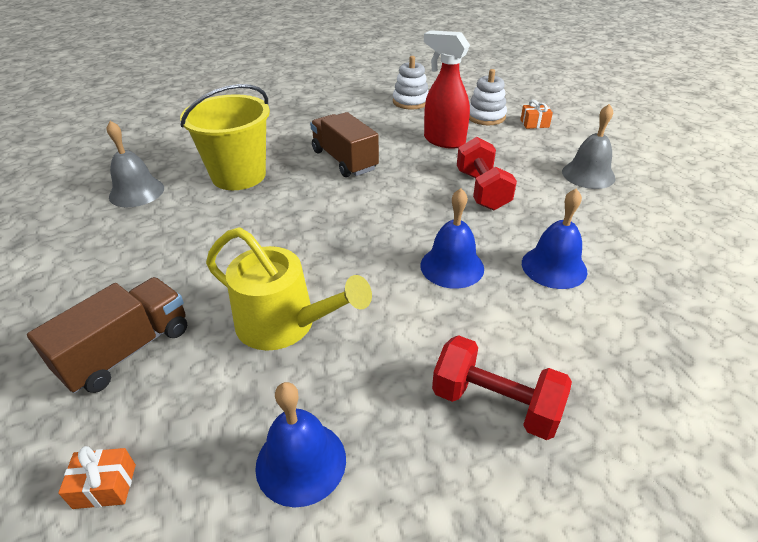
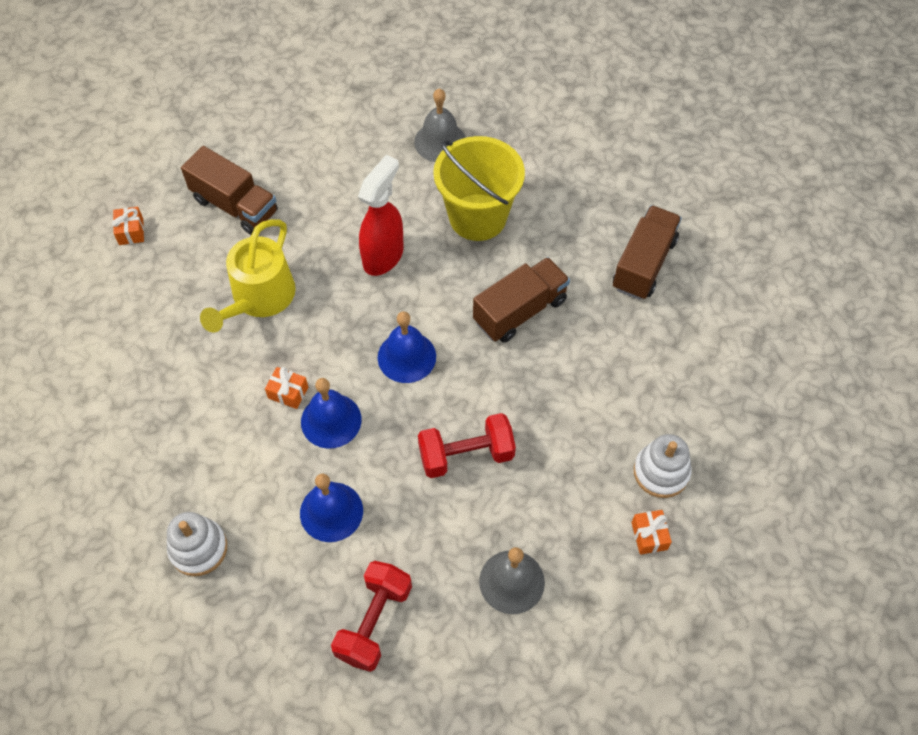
camera: 85 degrees right, 20 degrees up
(301, 462) = (138, 329): blue bell -> blue bell (406, 357)
(315, 111) = (644, 264): none -> brown truck
(410, 102) = (695, 375): white stacking toy -> white stacking toy (198, 548)
(418, 298) = (288, 392): none -> orange gift
(443, 141) = (581, 416): red spray bottle -> red spray bottle (383, 256)
(495, 404) = (175, 446): red dumbbell -> red dumbbell (374, 622)

